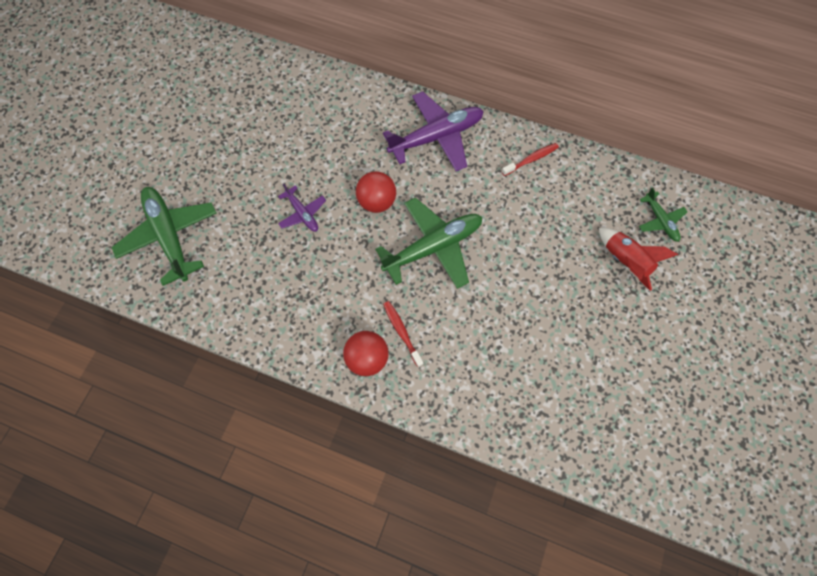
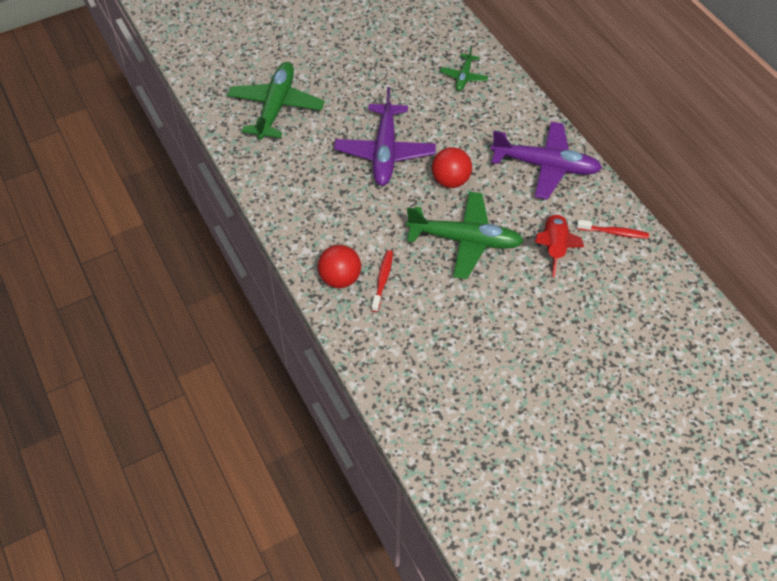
camera: 40 degrees right, 15 degrees down
(302, 213) = (385, 152): purple plane -> purple plane, size x1.94
(624, 261) = (623, 360): red rocket -> red rocket (554, 247)
(660, 220) = (690, 353): green plane -> green plane (464, 77)

